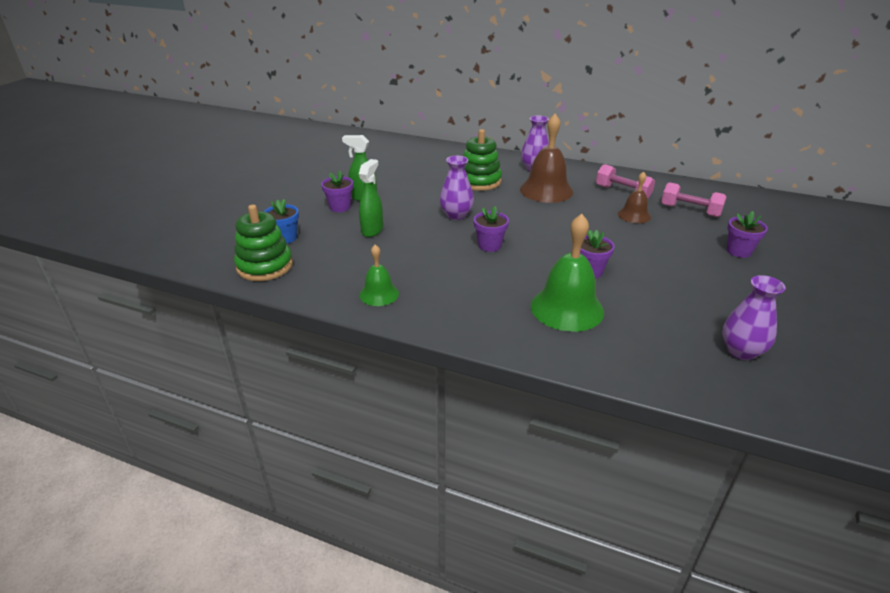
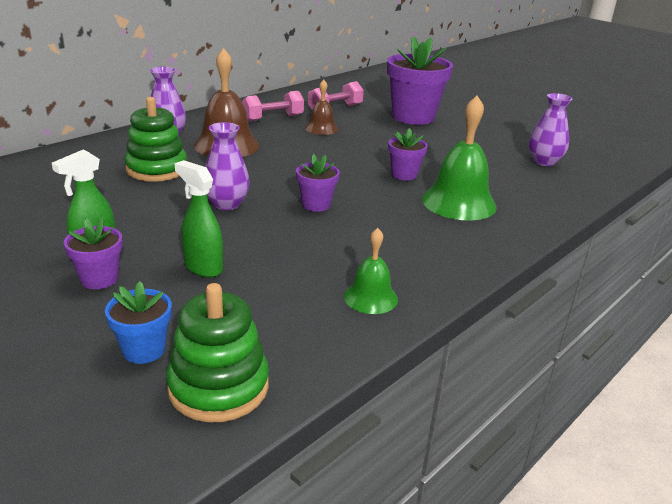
camera: 70 degrees left, 5 degrees down
(738, 251) = (413, 117): purple flower pot -> purple flower pot, size x2.02

